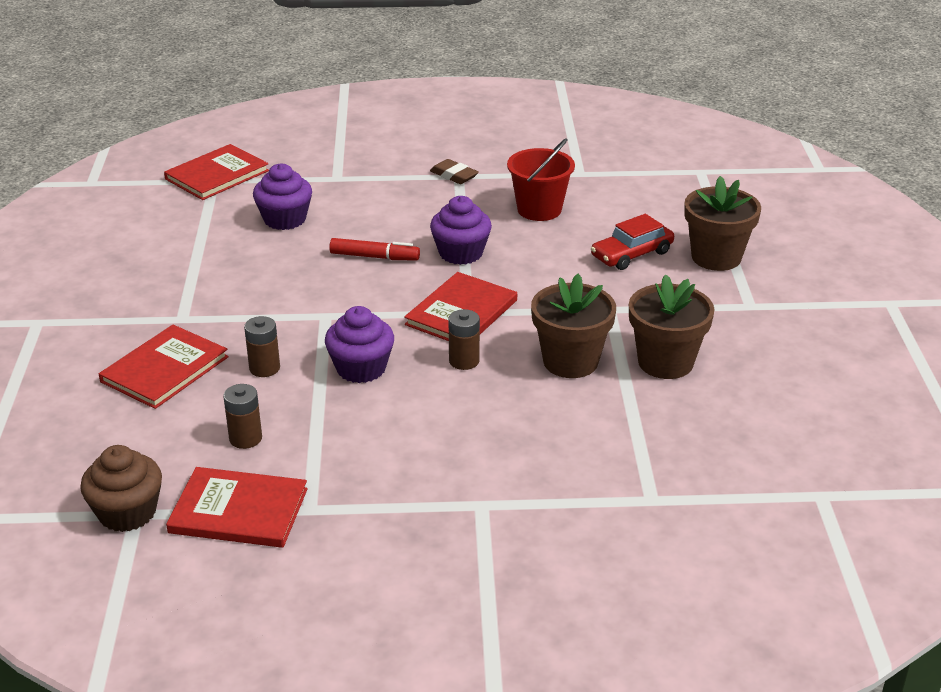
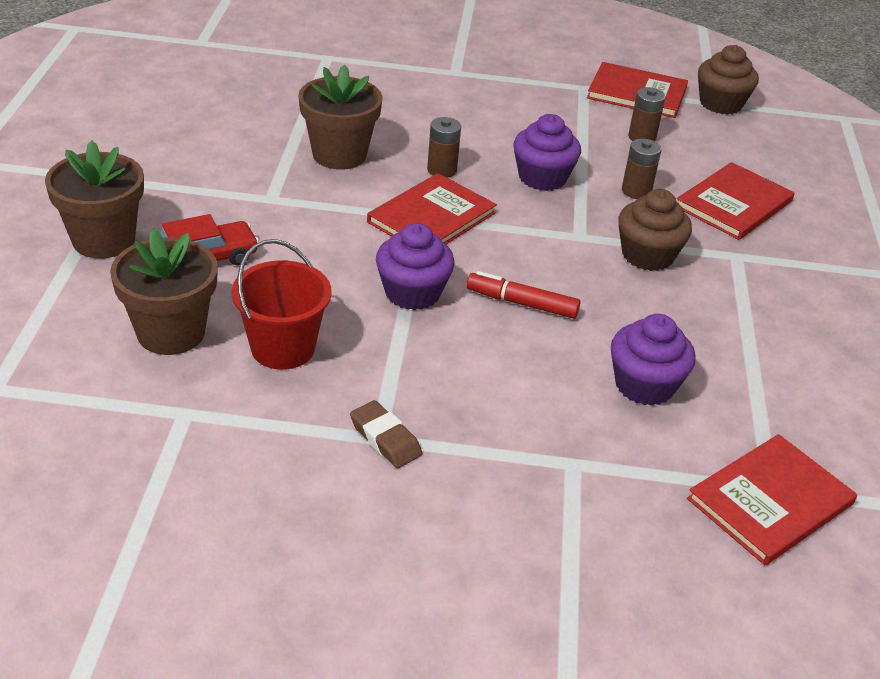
camera: 175 degrees left, 5 degrees up
(265, 307) = (647, 255): none -> brown cupcake
(665, 362) = (249, 141): brown flower pot -> brown flower pot (171, 333)

